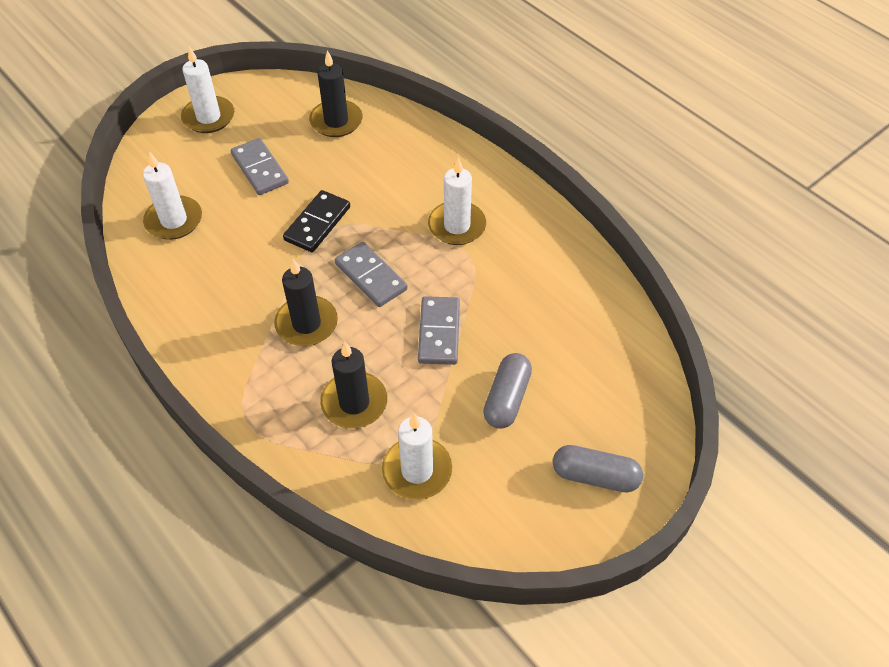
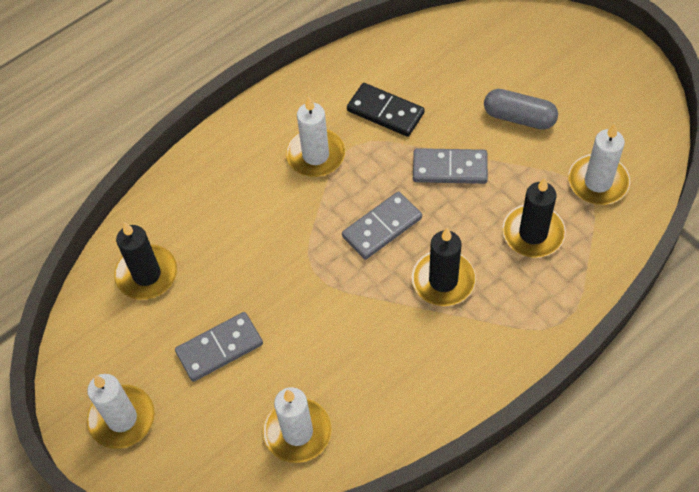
camera: 85 degrees left, 5 degrees up
(317, 223) = (308, 281): black domino -> black domino (385, 112)
(595, 476) = (588, 61): grey capsule -> none

